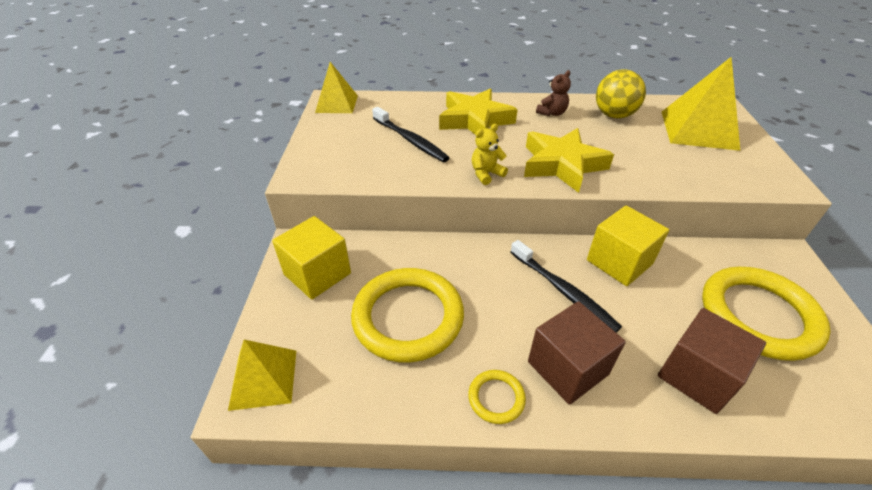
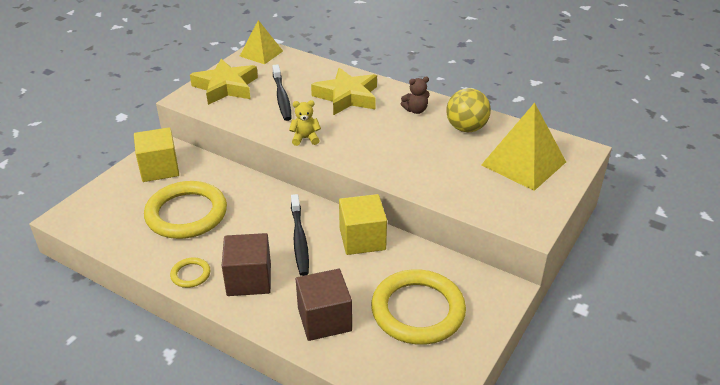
camera: 30 degrees right, 5 degrees down
(263, 379) = (82, 212): yellow pyramid -> none
(562, 164) = (368, 151): yellow star -> yellow star (226, 87)

